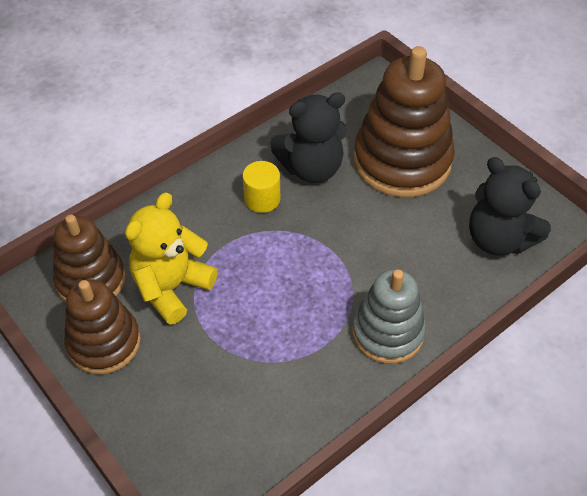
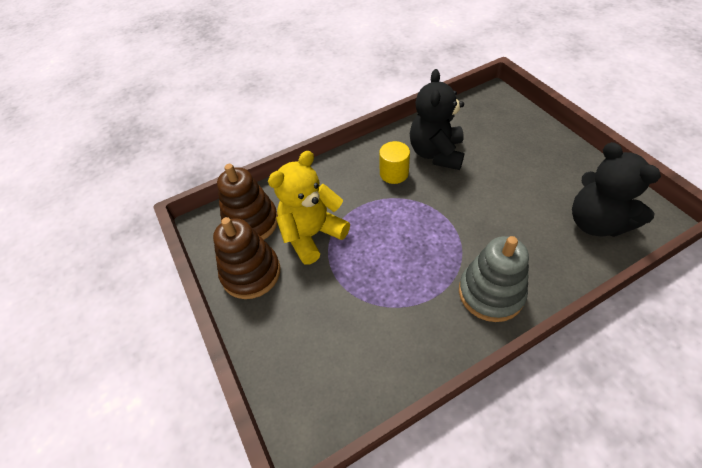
camera: 15 degrees right, 0 degrees up
(311, 168) = (436, 153): black teddy bear -> black teddy bear turned 105 degrees clockwise
(402, 161) = (511, 153): brown stacking toy -> none

